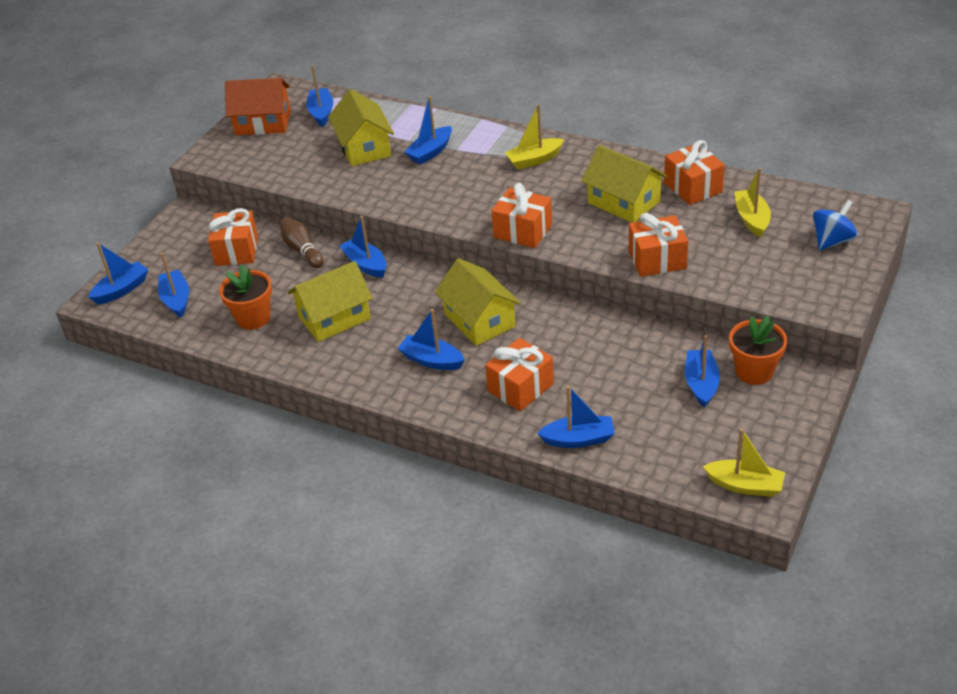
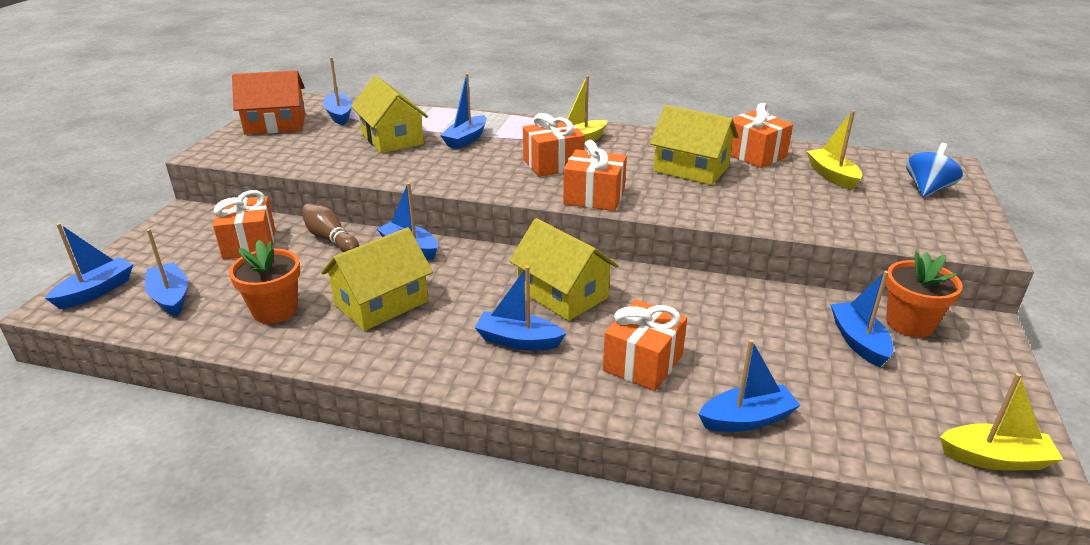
camera: 15 degrees left, 10 degrees down
(657, 260) = (757, 214): orange gift -> orange gift (553, 164)

